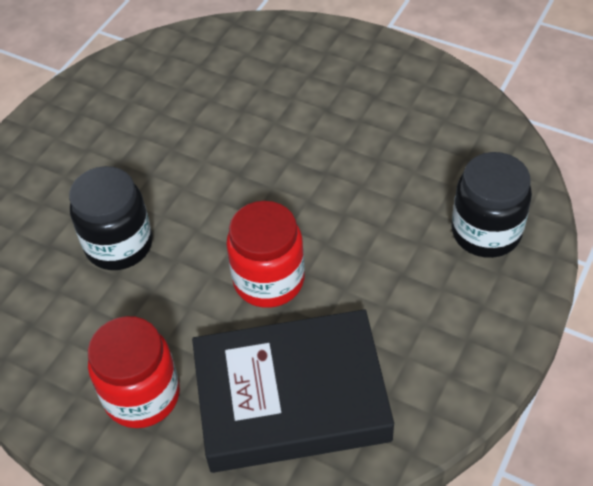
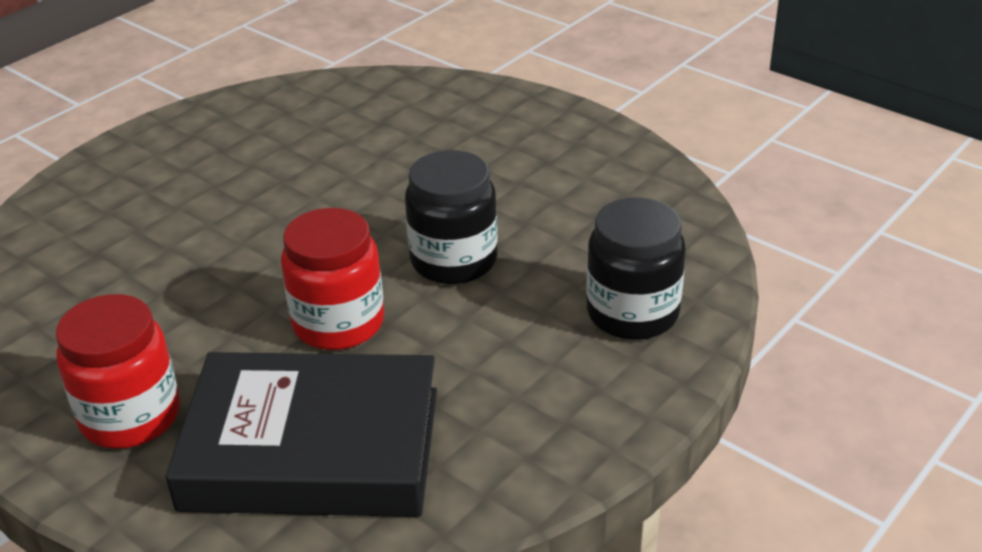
camera: 10 degrees right, 15 degrees down
(119, 245) = (176, 263): black jar -> black jar (454, 261)

